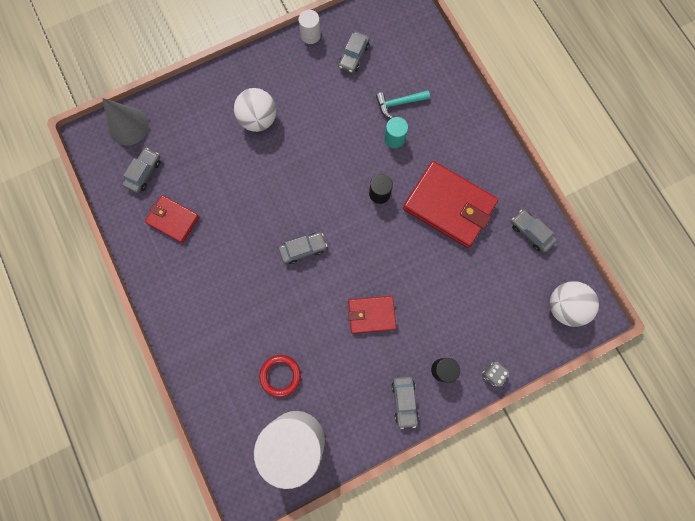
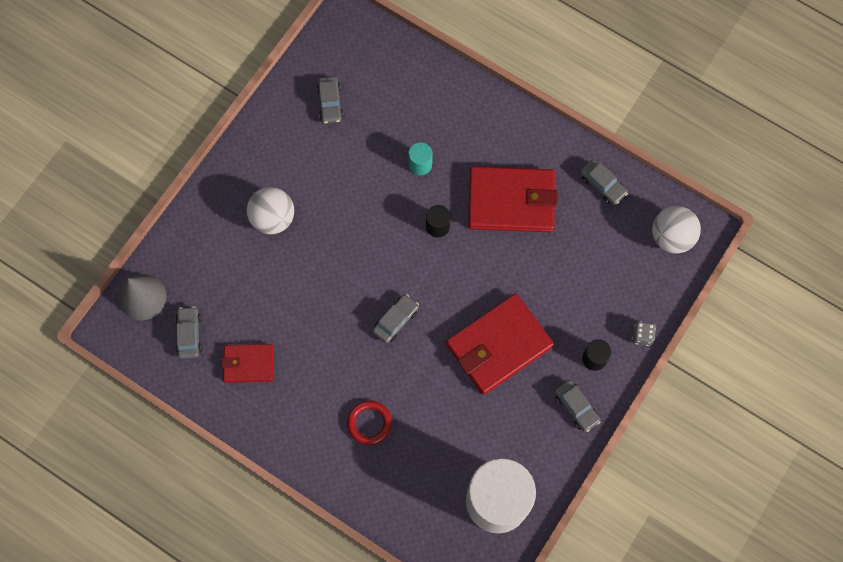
camera: 30 degrees left, 5 degrees down
(280, 375) = (446, 451): red ring -> red ring (369, 423)
(310, 35) = (273, 105): white cylinder -> none
(371, 314) = (499, 345): red wallet -> red wallet, size x1.78
(399, 103) = (404, 127): turquoise hammer -> none
(531, 232) = (602, 185): grey car -> grey car turned 150 degrees counterclockwise

